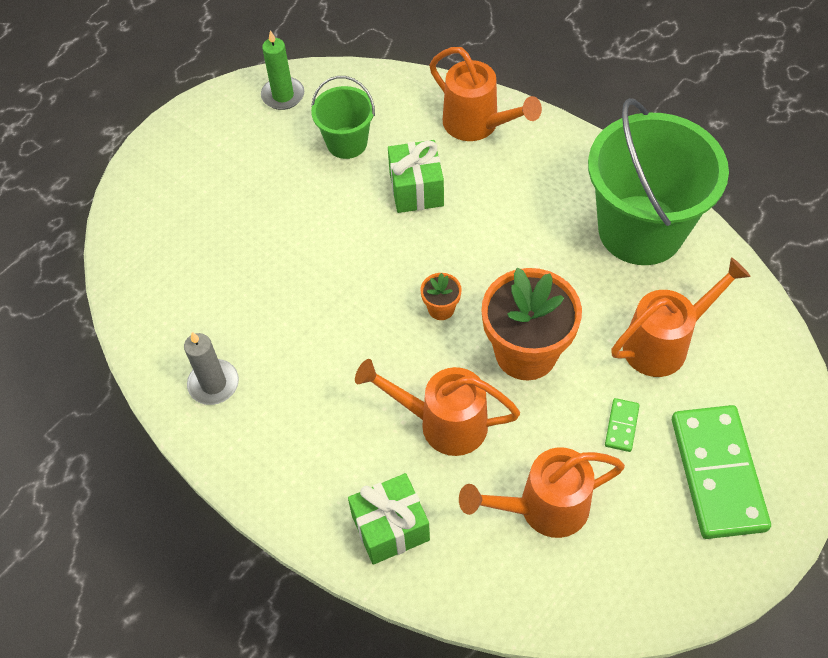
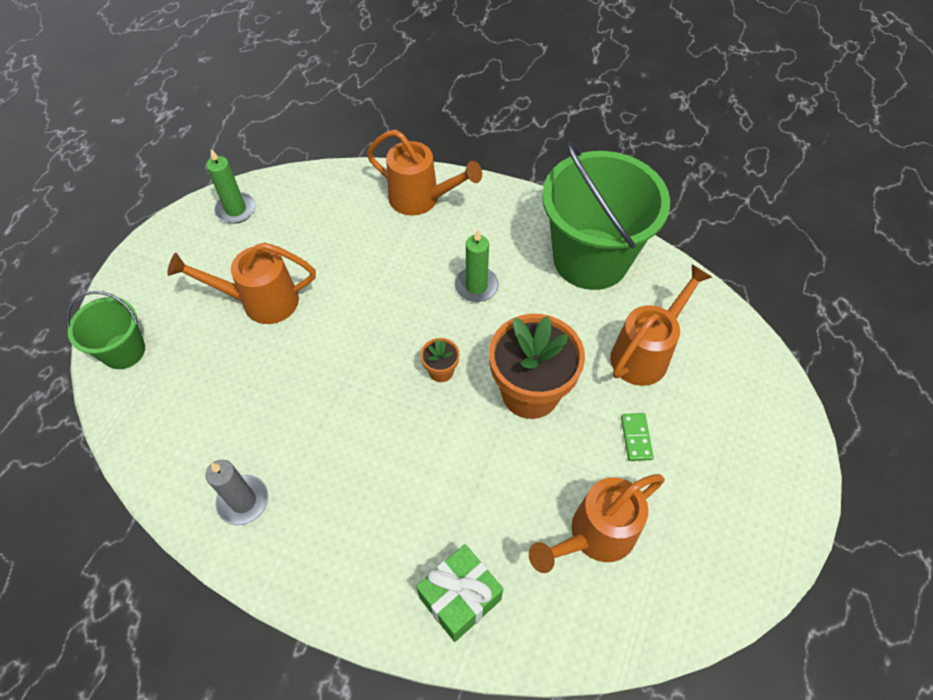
camera: 20 degrees left, 0 degrees up
(347, 143) = (308, 239): green bucket -> green bucket (124, 351)
(416, 189) = (384, 267): green gift -> none
(443, 423) = (477, 479): orange watering can -> orange watering can (261, 301)
(506, 231) = (476, 286): none -> green candle
(717, 473) = (731, 458): green domino -> none

